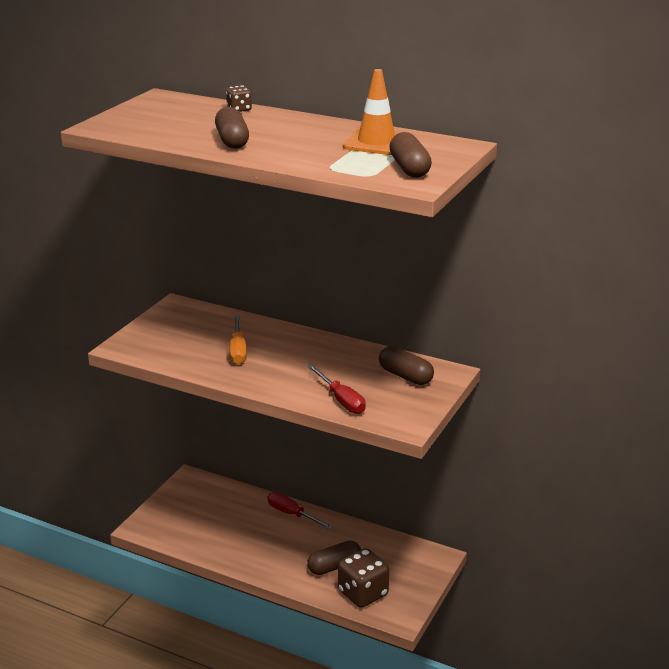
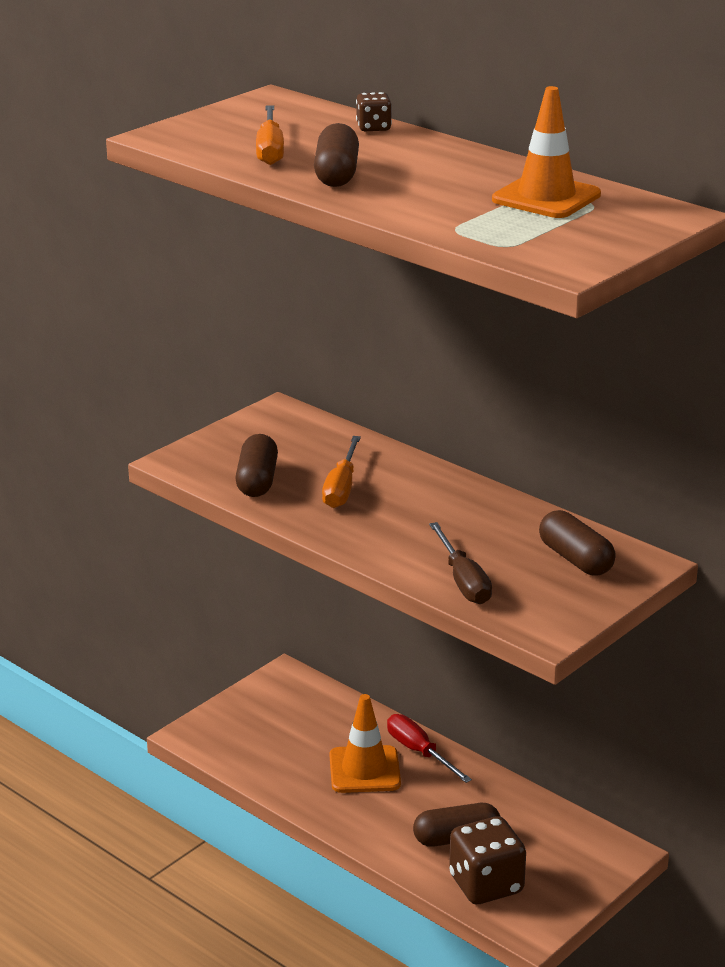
camera: 15 degrees right, 0 degrees up
(178, 129) = (270, 150): none -> orange screwdriver
(261, 532) = (364, 770): none -> orange traffic cone
(341, 400) = (463, 581): red screwdriver -> brown screwdriver
(409, 168) = (571, 241): brown capsule -> brown capsule (257, 481)

